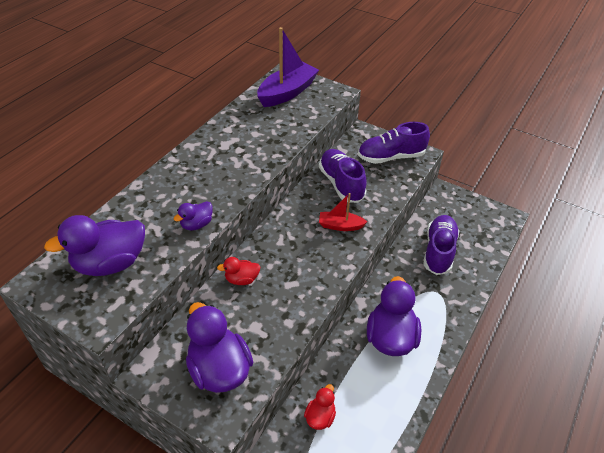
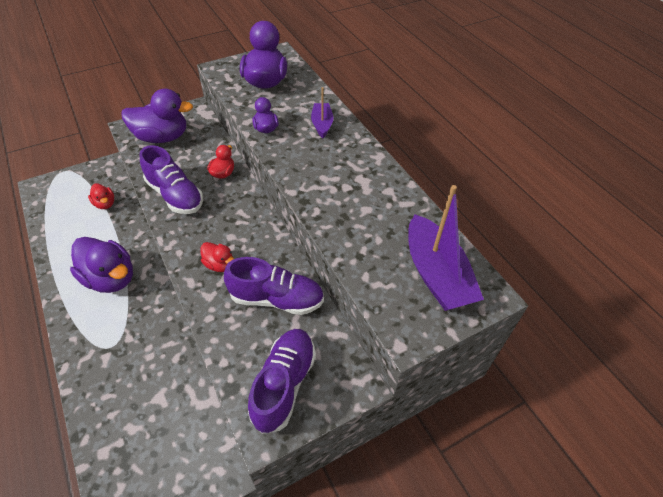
camera: 120 degrees right, 5 degrees up
(166, 191) = (322, 124): none -> purple boat
(340, 226) = (220, 265): red boat -> red duck
(439, 251) = (149, 387): purple shoe -> purple shoe (175, 195)

